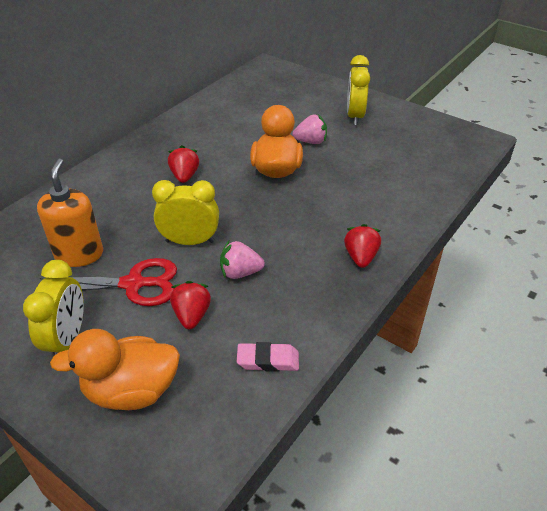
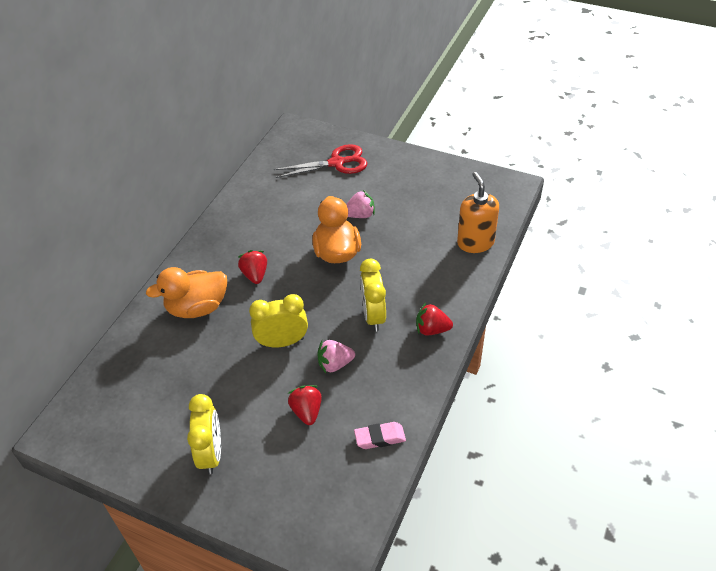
camera: 10 degrees left, 5 degrees up
(79, 254) = (189, 373): orange soap dispenser -> orange soap dispenser (475, 242)
(131, 391) = (280, 485): orange duck -> orange duck (197, 308)
(133, 284) = (248, 393): red scissors -> red scissors (337, 163)
(354, 116) = (393, 178): yellow clock -> yellow clock (373, 316)
(360, 257) = (432, 329): red strawberry -> red strawberry turned 75 degrees counterclockwise

